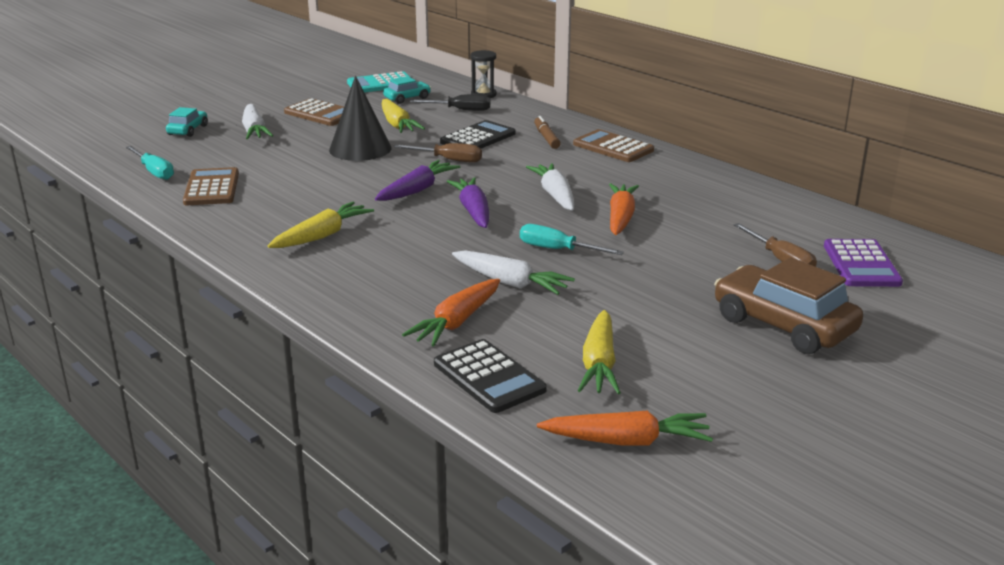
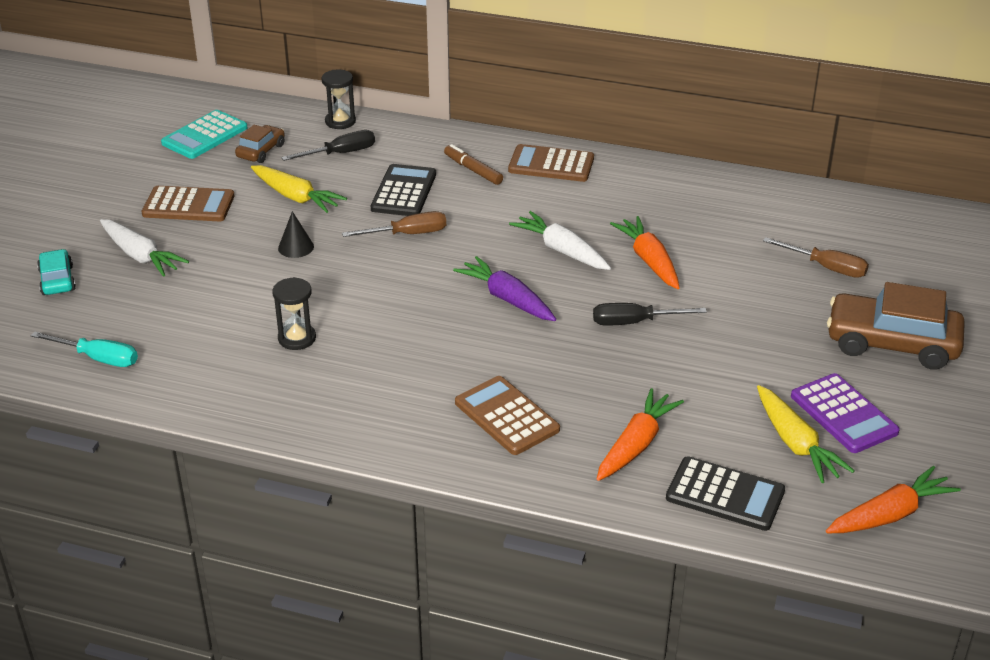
camera: 30 degrees left, 10 degrees up
(212, 188) = (197, 360): brown calculator -> brown calculator (506, 416)
(292, 194) = (297, 338): none -> black hourglass
(322, 235) = (395, 385): yellow carrot -> none
(360, 149) = (296, 247): black cone -> black cone, size x0.48
(407, 98) = (261, 151): turquoise car -> brown car
(417, 190) = (421, 288): purple carrot -> none
(457, 322) = (636, 444): orange carrot -> orange carrot turned 150 degrees counterclockwise
(510, 283) = (634, 379): white carrot -> none
(558, 250) = (634, 322): turquoise screwdriver -> black screwdriver
(861, 264) = (890, 250): purple calculator -> purple calculator (843, 414)

